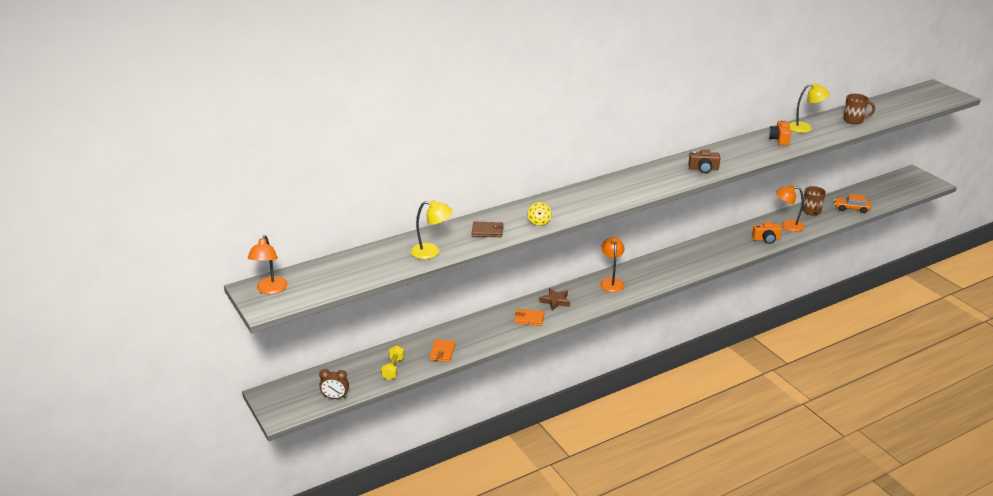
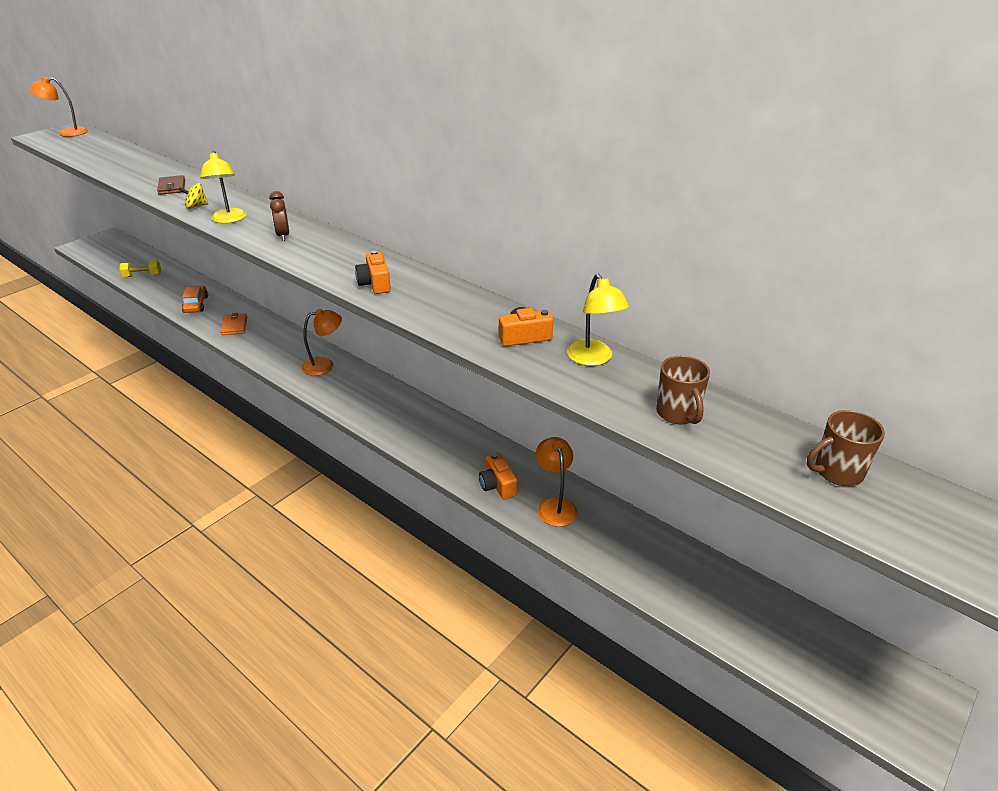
camera: 70 degrees right, 5 degrees up
(335, 397) = (101, 261): brown clock -> brown clock (283, 235)
(431, 252) = (128, 172): yellow lamp -> yellow lamp (229, 220)
(442, 352) = (169, 292): orange wallet -> none
(555, 301) = (273, 335): brown star -> none
(703, 169) = (375, 283): brown camera -> orange camera
(811, 211) = (624, 531): brown mug -> brown mug (837, 472)
(851, 208) = (674, 587): orange car -> orange car (196, 304)

